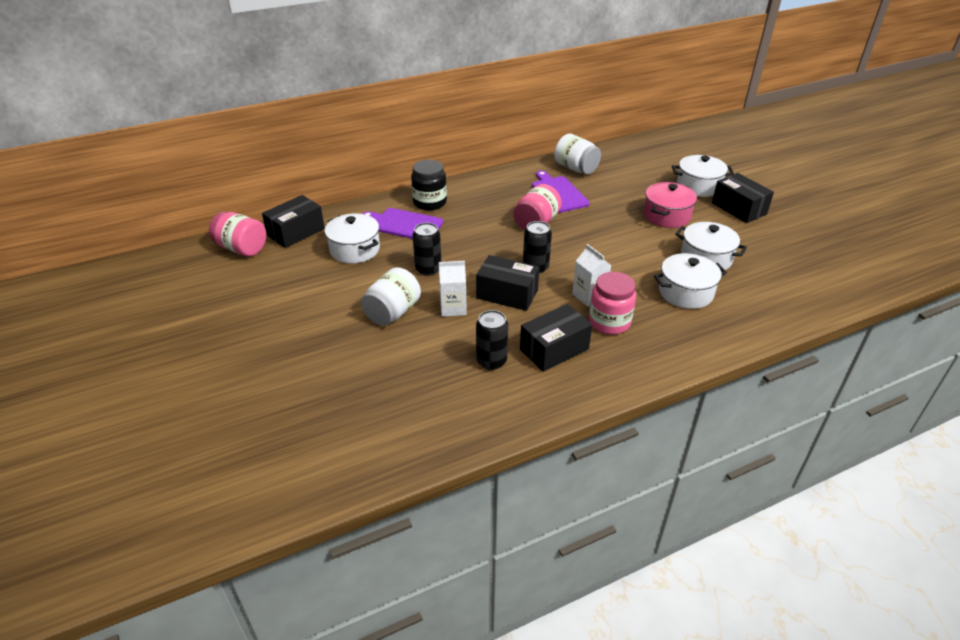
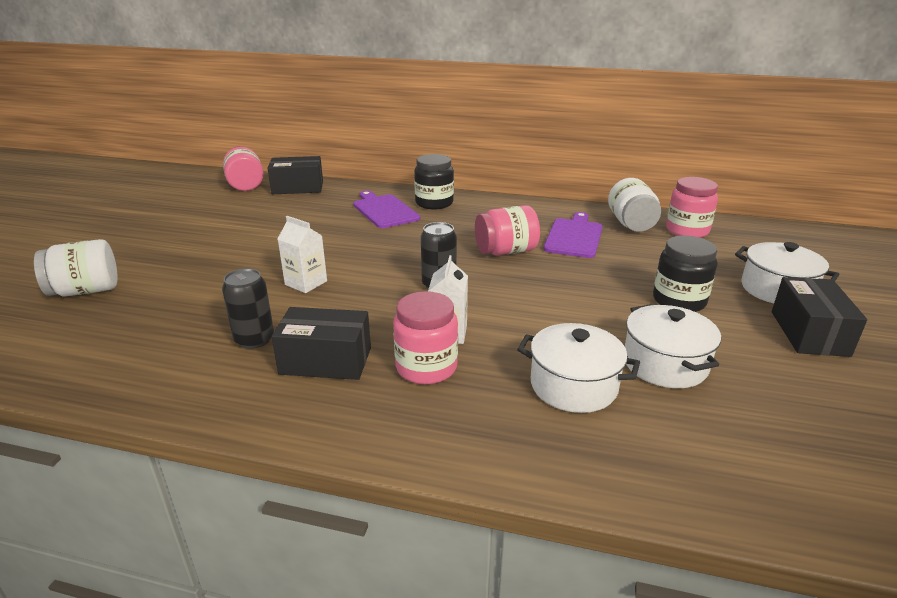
camera: 40 degrees right, 10 degrees down
(355, 249) = (314, 213): white pot -> none
(392, 312) = (256, 264): white jar -> white jar (85, 291)
(428, 269) = (342, 247): black can -> none
(507, 294) = (371, 294): black box -> none
(611, 161) = (687, 230): none -> pink jar
(666, 216) = (679, 301): pink pot -> black jar

